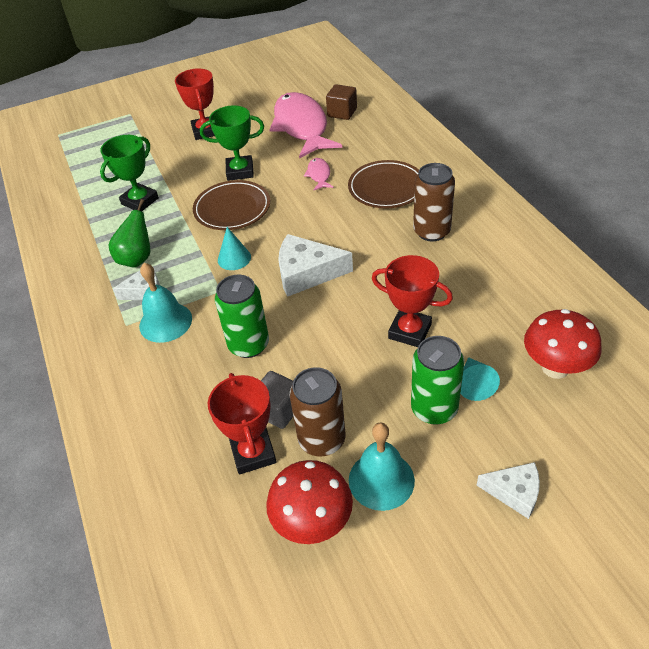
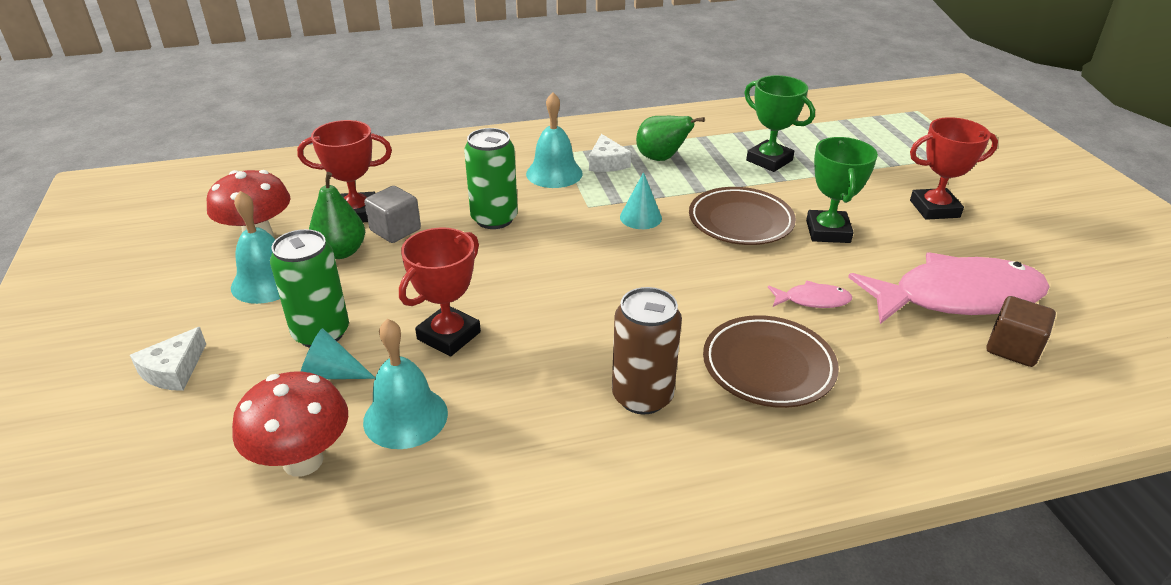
camera: 95 degrees right, 10 degrees down
(306, 273) = (593, 267): white cheese -> none
(322, 439) = (341, 252): brown can -> green pear
(495, 330) = (405, 417): none -> turquoise bell

